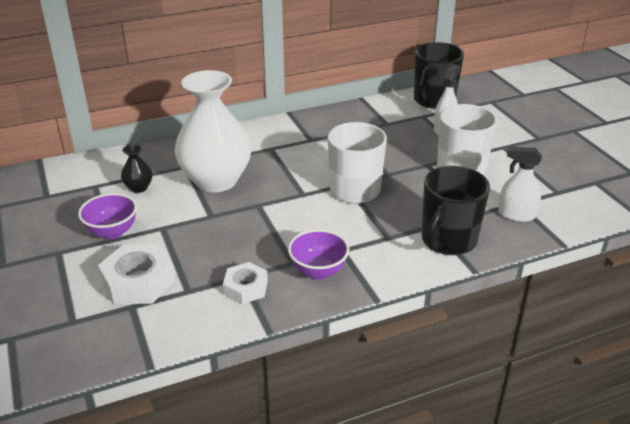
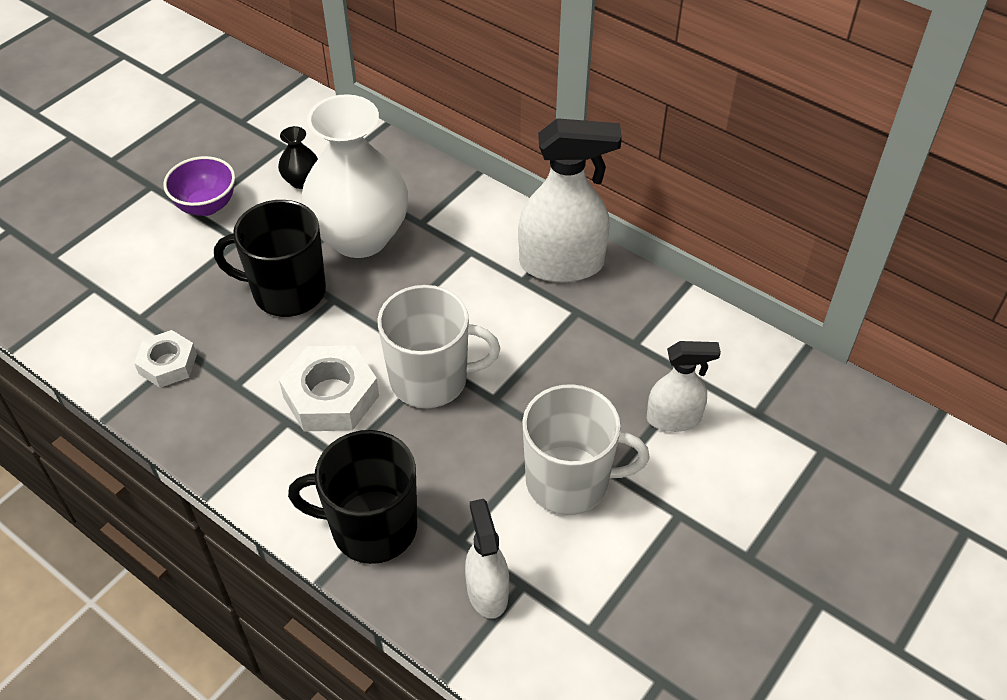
camera: 60 degrees right, 15 degrees up
(138, 281) = (134, 271): white nut -> white nut (331, 396)
(311, 125) = (562, 264): none -> white spray bottle
(318, 271) = (231, 416): purple bowl -> none
(433, 100) = (757, 372): black mug -> black mug (287, 291)

